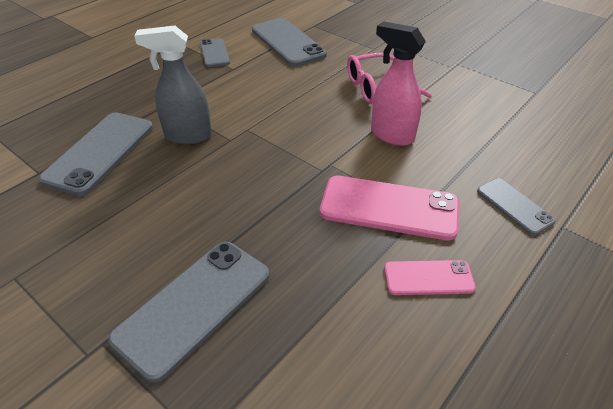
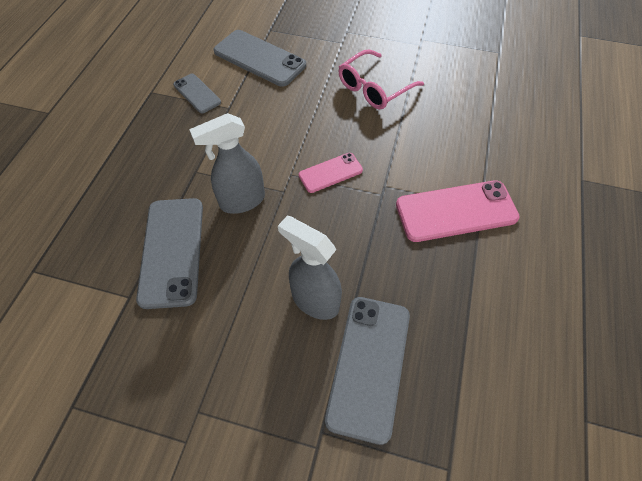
camera: 25 degrees left, 15 degrees up
(187, 232) = (314, 300): none -> grey spray bottle
(391, 135) = (415, 136): pink spray bottle -> none
(428, 278) = (519, 263): pink phone -> pink phone (330, 173)
(514, 206) = (541, 173): grey phone -> none

